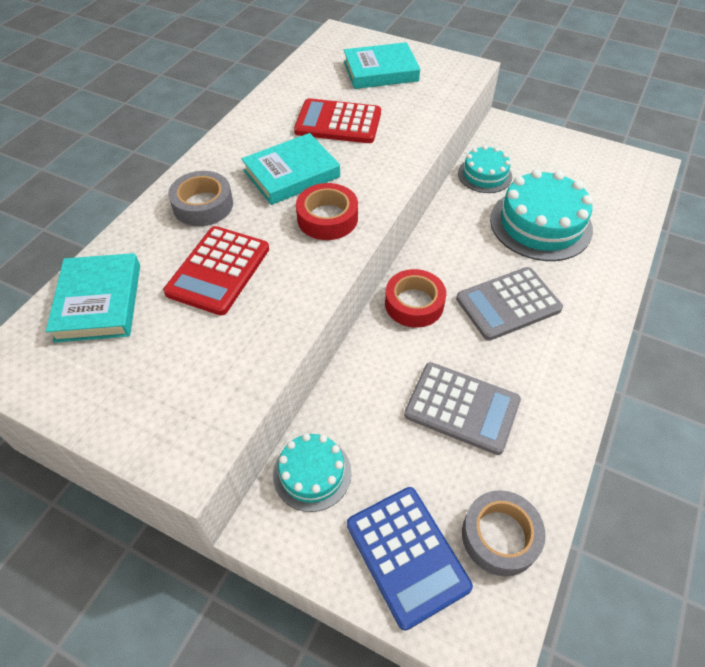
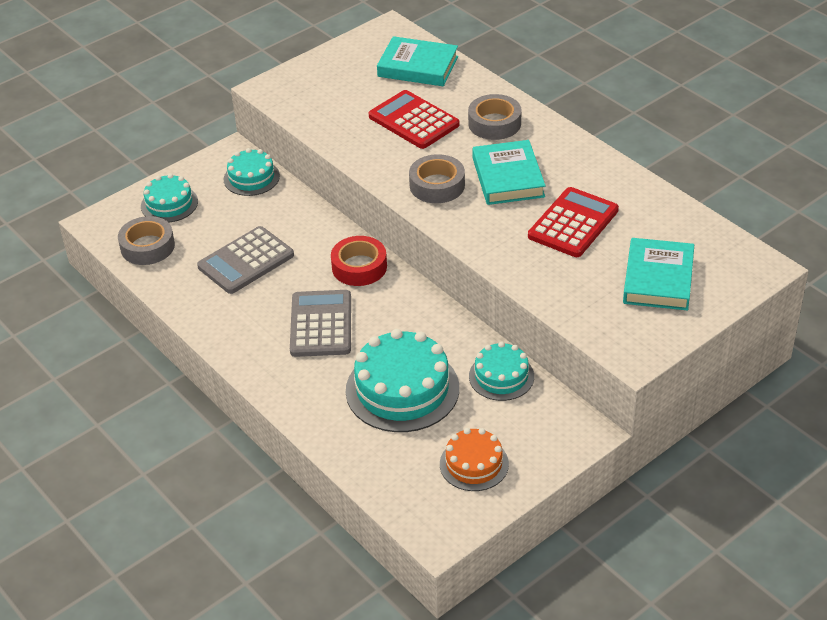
camera: 115 degrees right, 10 degrees down
(327, 218) = (437, 185): red tape -> grey tape
(407, 555) = (169, 204): blue calculator -> turquoise cake
(577, 166) = (474, 464): none -> orange cake

